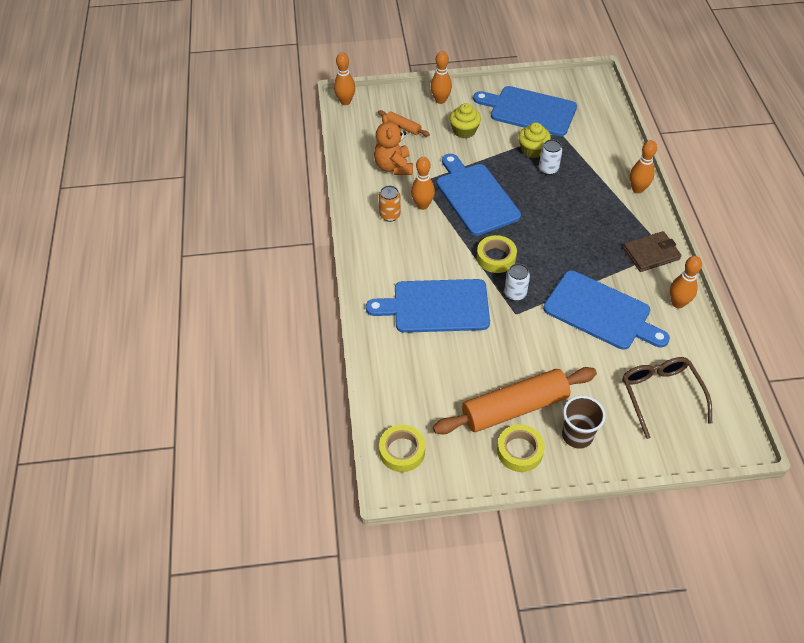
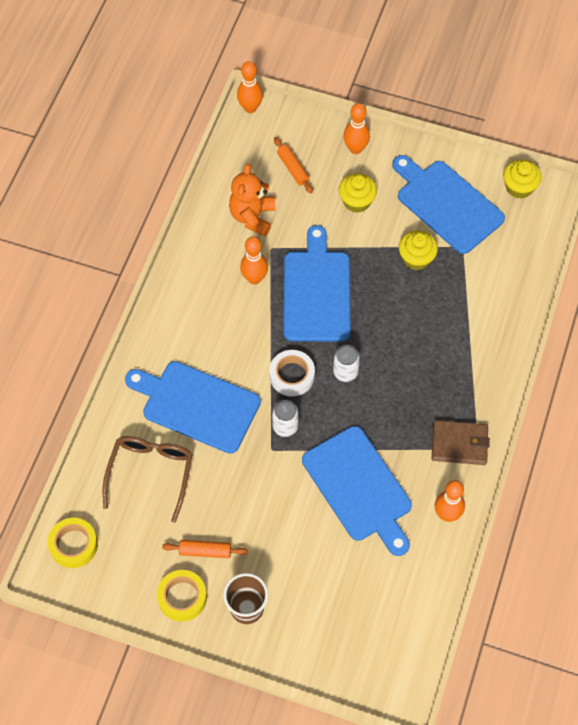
camera: 25 degrees right, 10 degrees up
(390, 215) = (213, 276): orange can -> none
(496, 257) = (292, 375): yellow tape -> white tape
(514, 408) = (205, 551): orange rolling pin -> orange rolling pin, size x0.45
(548, 169) = (418, 290): white can -> white can (345, 372)
(571, 84) = (519, 187): none -> yellow cupcake
(637, 189) = (500, 358): orange bowling pin -> none
(660, 395) = (357, 606): brown glasses -> brown glasses (150, 473)

